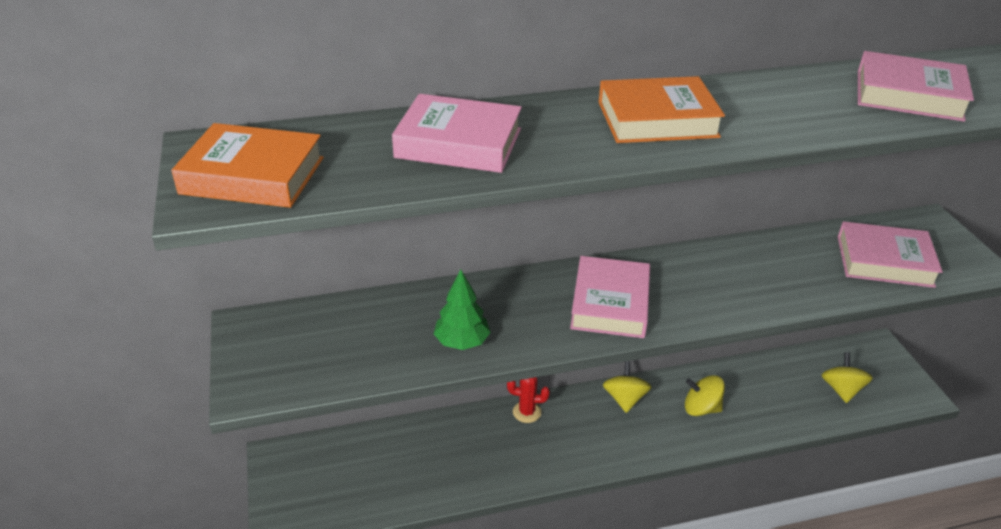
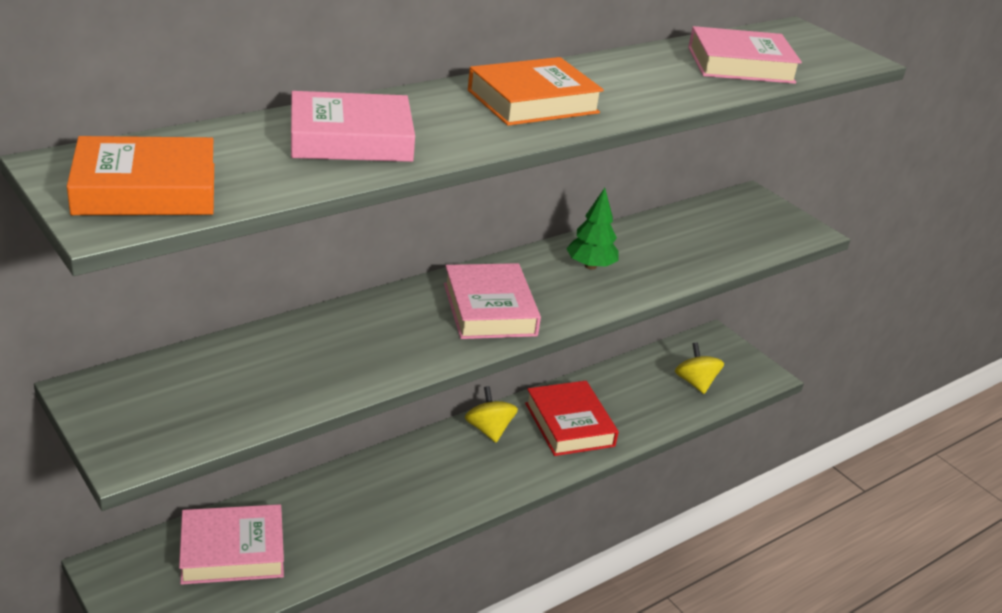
camera: 25 degrees left, 5 degrees down
(462, 342) = (352, 369): green tree -> green tree (590, 266)
(527, 412) = (389, 462): red cactus -> none
(701, 408) = (569, 424): yellow spinning top -> red book
(884, 261) = (727, 236): pink book -> pink book (232, 551)

